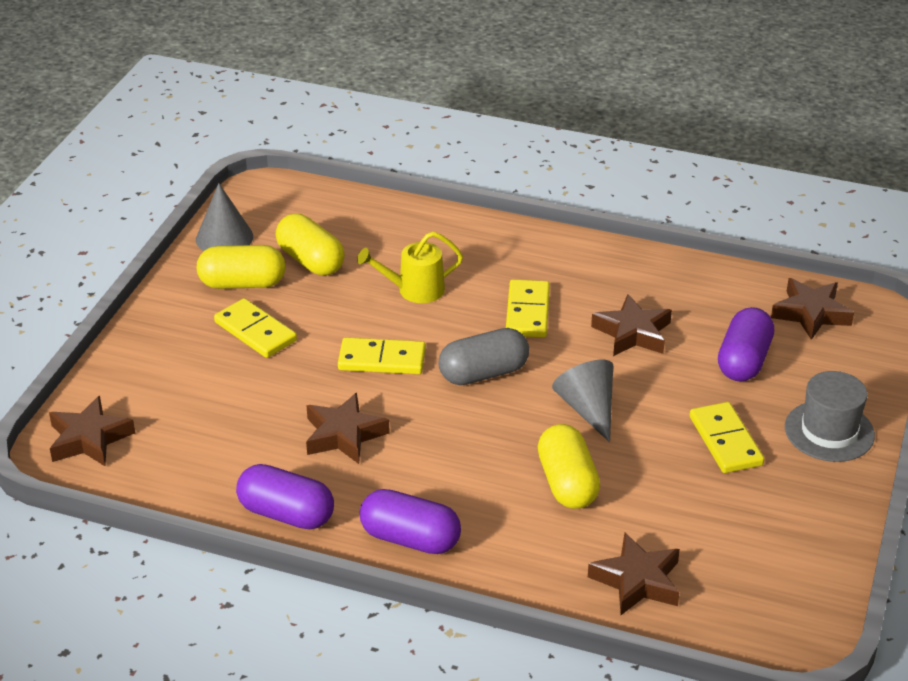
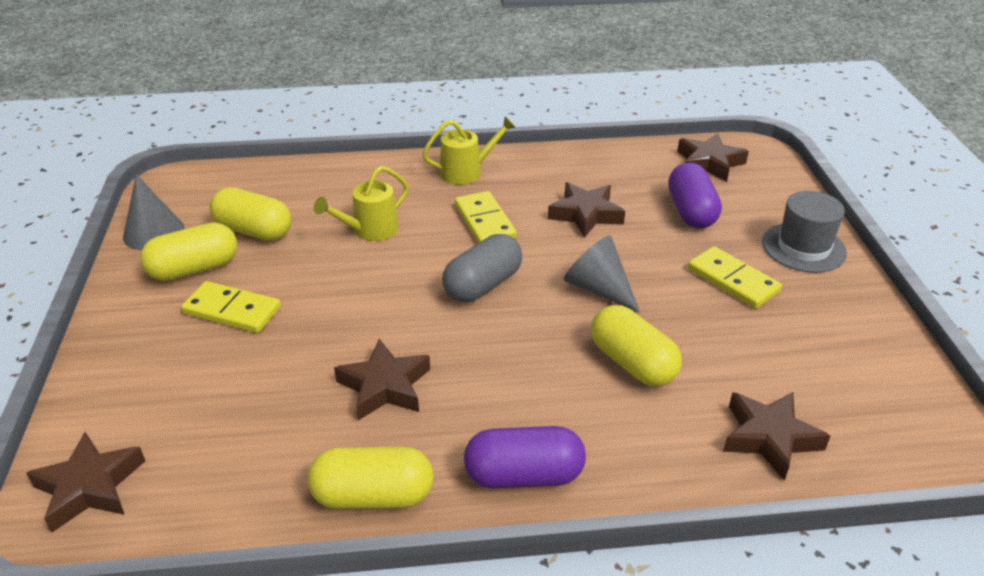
camera: 25 degrees left, 0 degrees up
(286, 514) = (373, 496): purple capsule -> yellow capsule
(382, 359) = (378, 300): yellow domino -> none
(546, 254) = (467, 172): none -> yellow watering can

